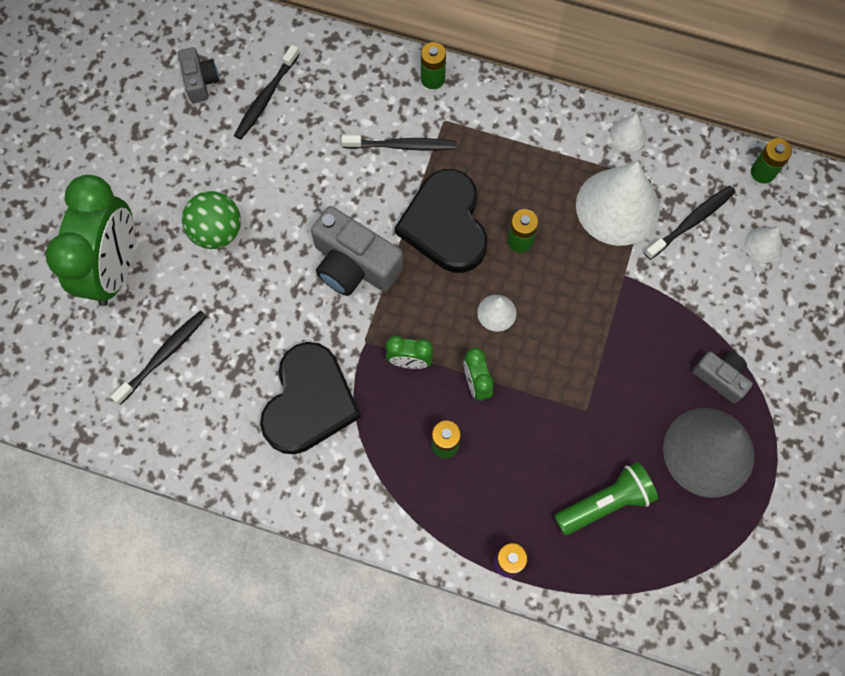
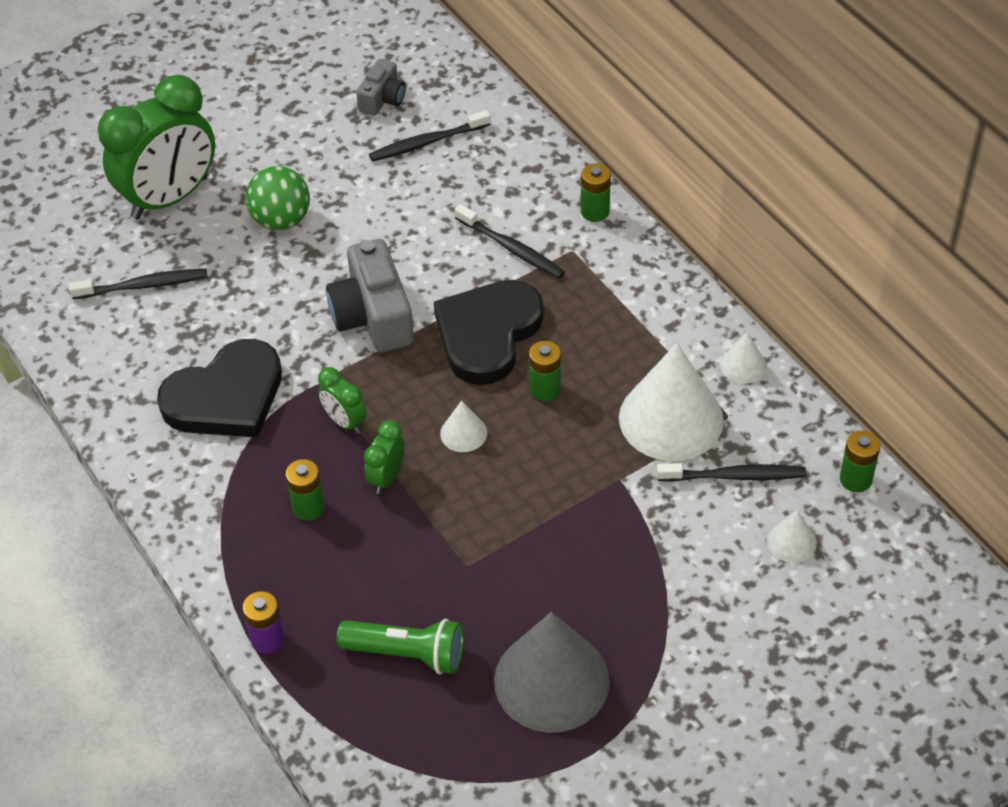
camera: 40 degrees right, 20 degrees down
(720, 377) = (629, 626): grey camera -> none

